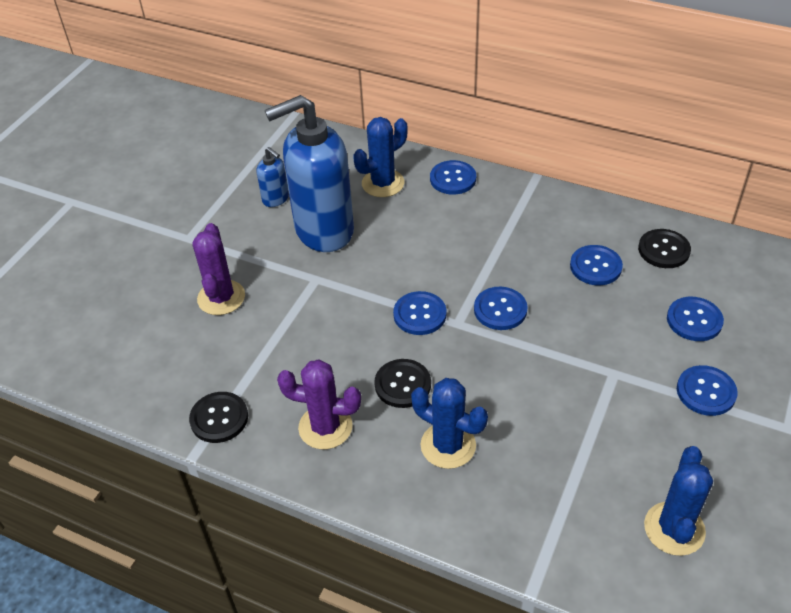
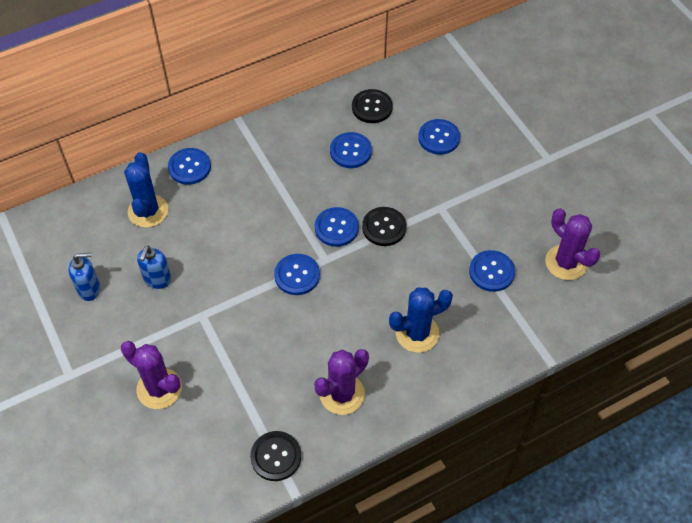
camera: 55 degrees left, 10 degrees up
(323, 230) = (157, 280): blue soap dispenser -> blue soap dispenser, size x0.42
(402, 384) = (347, 326): black button -> black button (384, 227)
(674, 529) = (566, 262): blue cactus -> purple cactus
(706, 392) = (493, 175): blue button -> blue button (491, 272)

